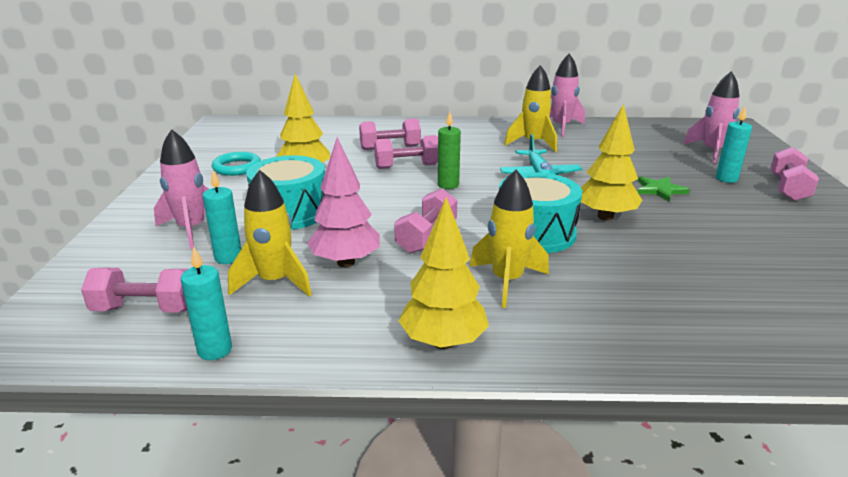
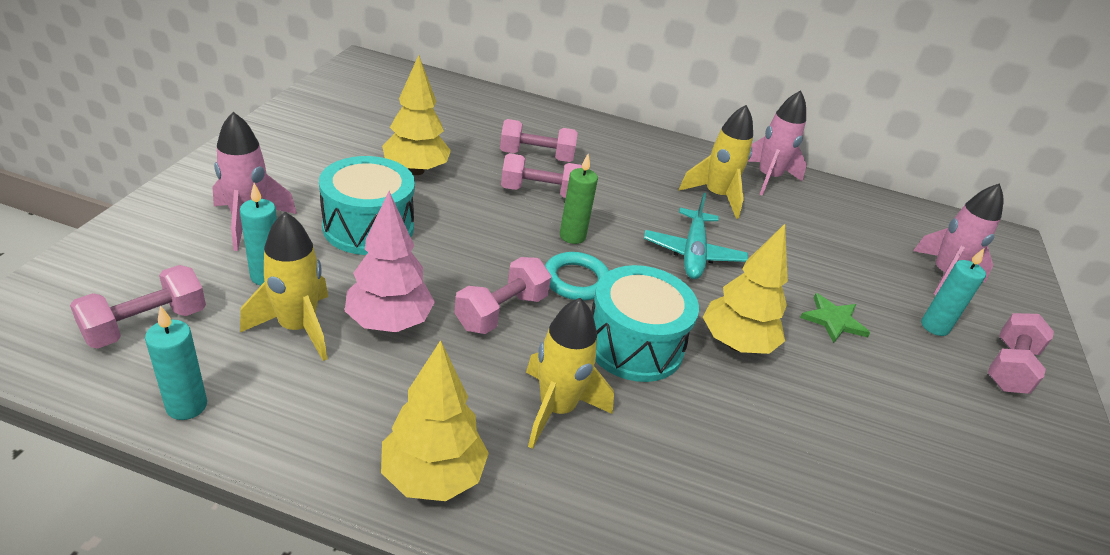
camera: 10 degrees right, 10 degrees up
(145, 309) = (146, 324): pink dumbbell -> pink dumbbell turned 60 degrees counterclockwise
(237, 167) = (345, 140): turquoise ring -> turquoise ring (576, 280)

